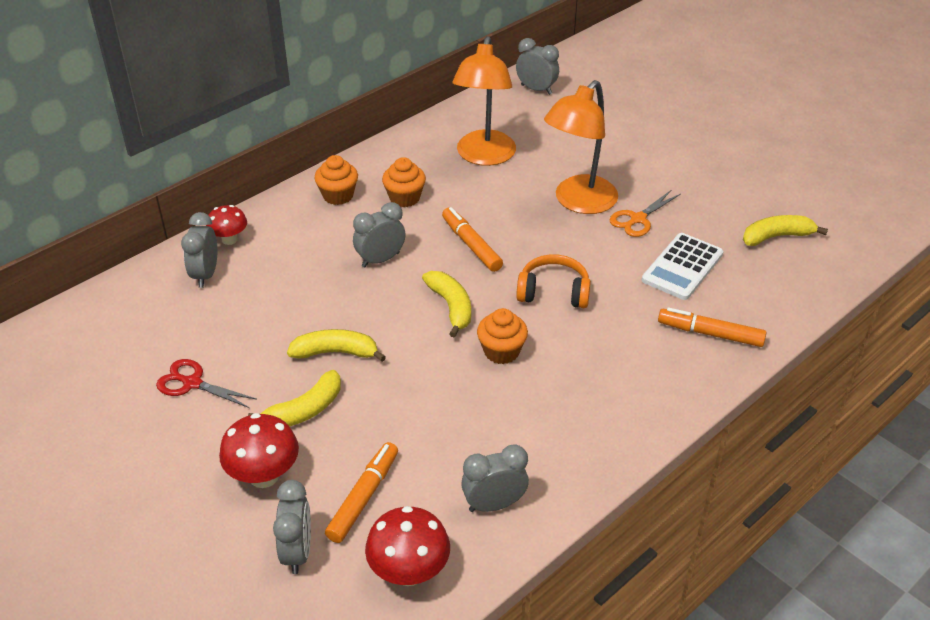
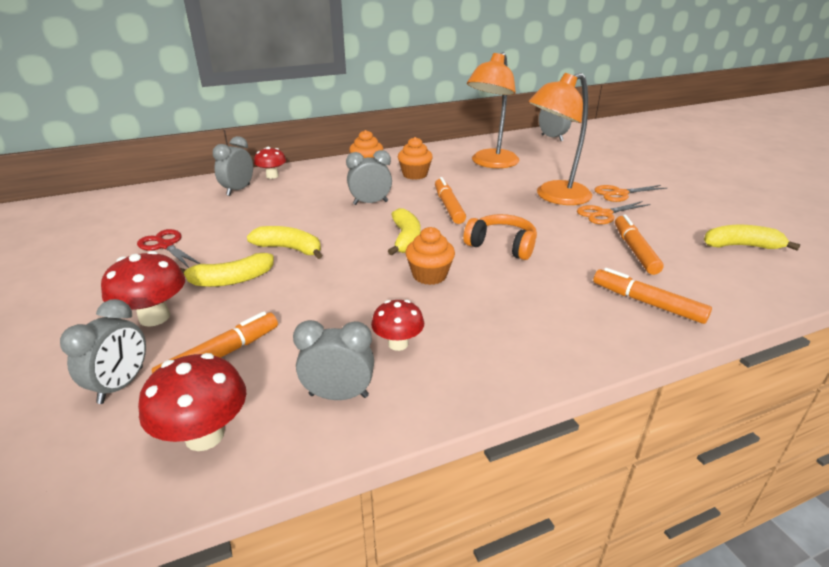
camera: 20 degrees right, 10 degrees down
(515, 439) = (398, 344): none -> red mushroom
(644, 181) = (620, 193): none -> orange scissors
(682, 267) = (635, 250): white calculator -> orange marker

